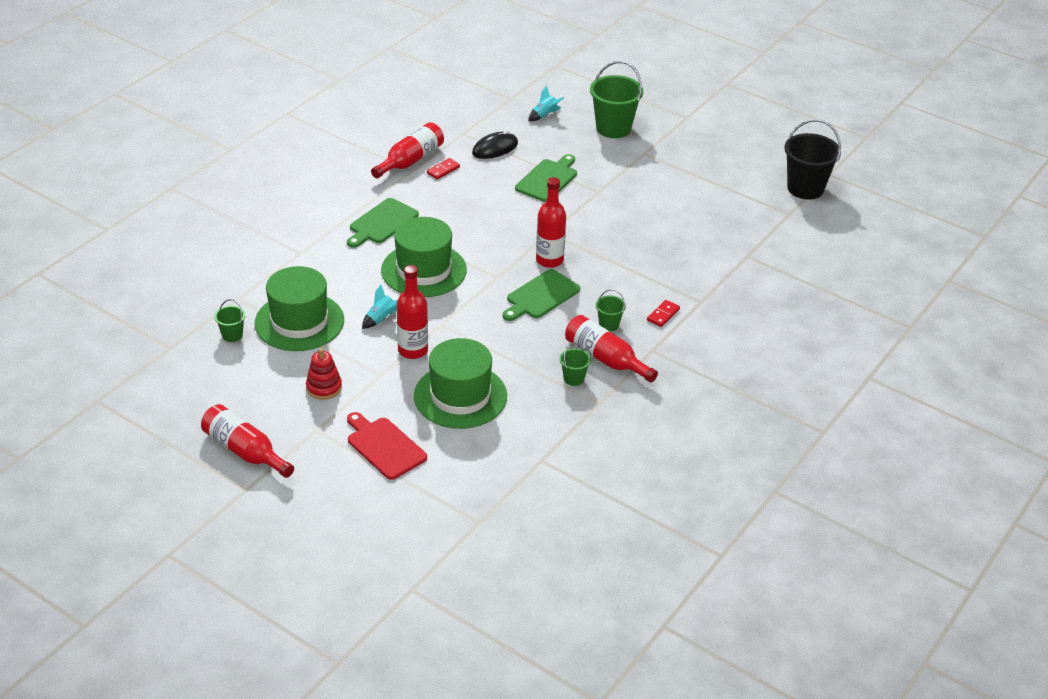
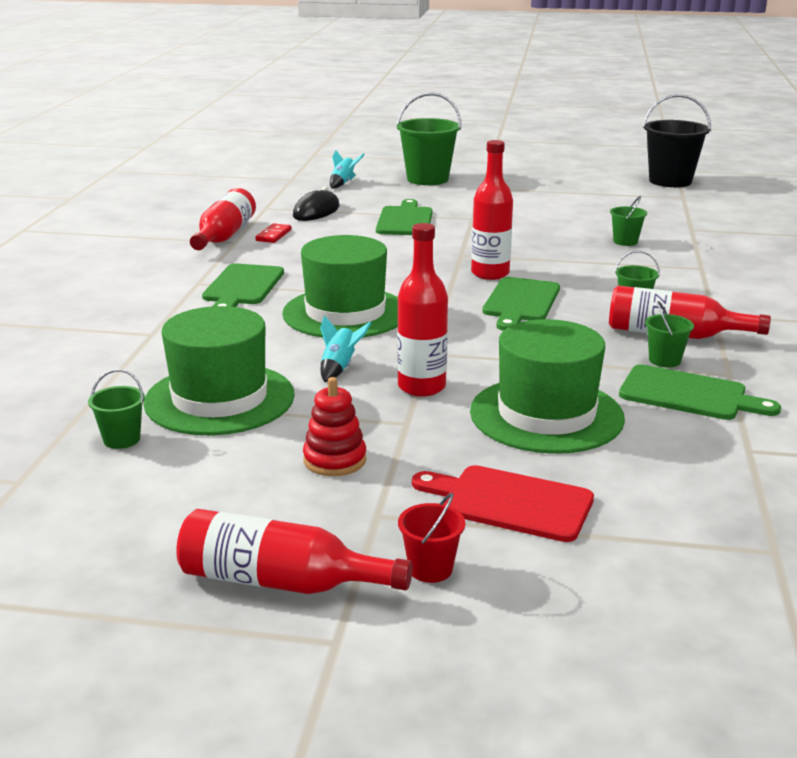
camera: 25 degrees left, 15 degrees down
(314, 469) = (430, 569): none -> red bucket
(556, 410) = (688, 394): none -> green cutting board
(663, 315) = (679, 286): red domino -> none
(680, 255) = (625, 241): none -> green bucket

